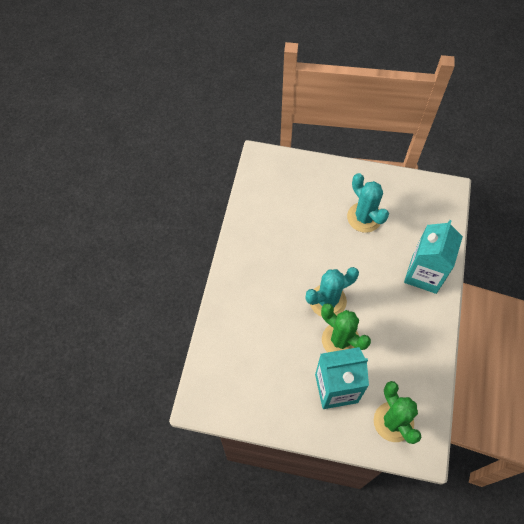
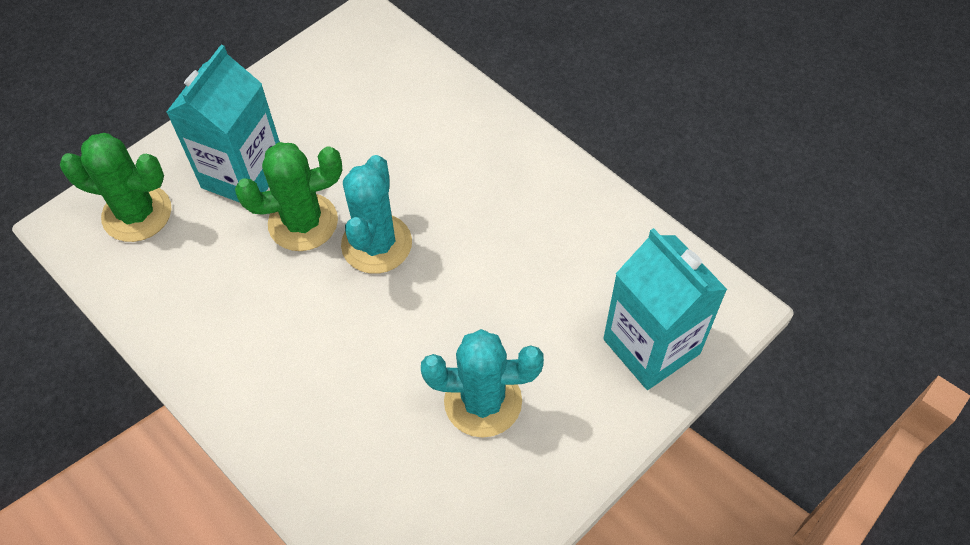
camera: 125 degrees right, 5 degrees down
(424, 274) = (300, 423): turquoise carton -> turquoise carton (651, 346)

